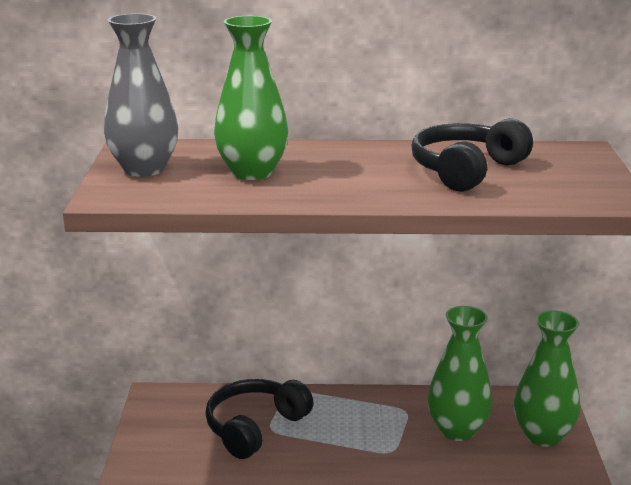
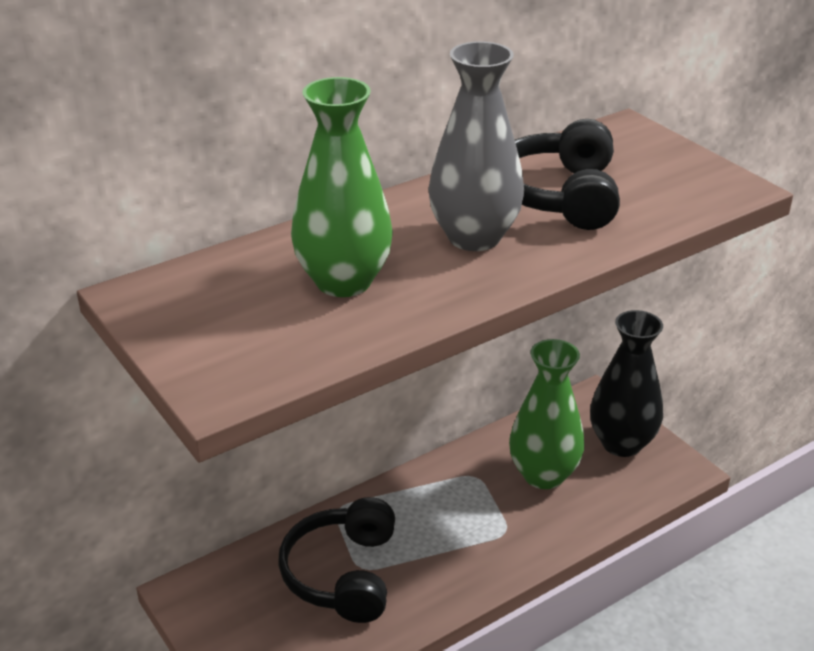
camera: 35 degrees left, 10 degrees up
(144, 169) = (204, 326): grey vase -> grey vase (474, 237)
(542, 435) = (621, 443): green vase -> black vase

